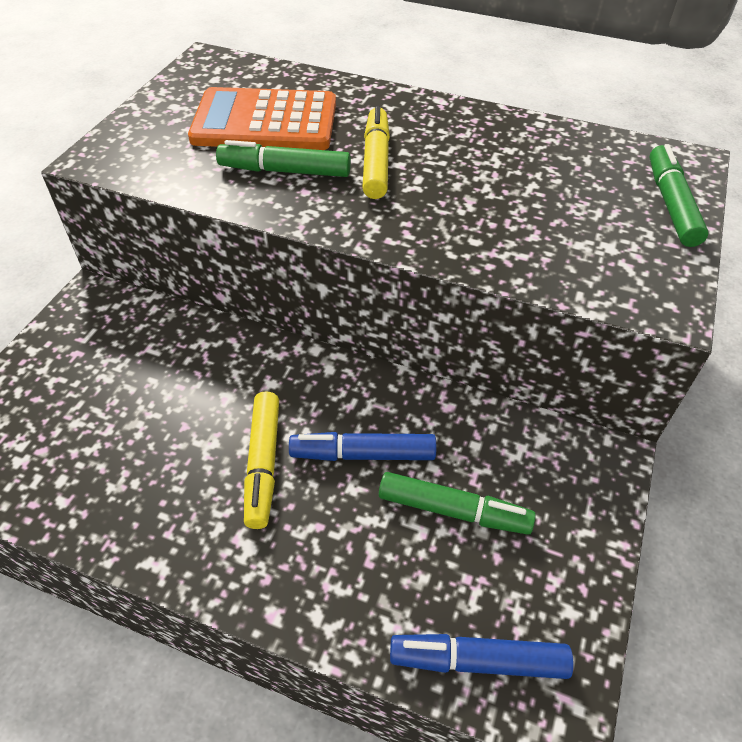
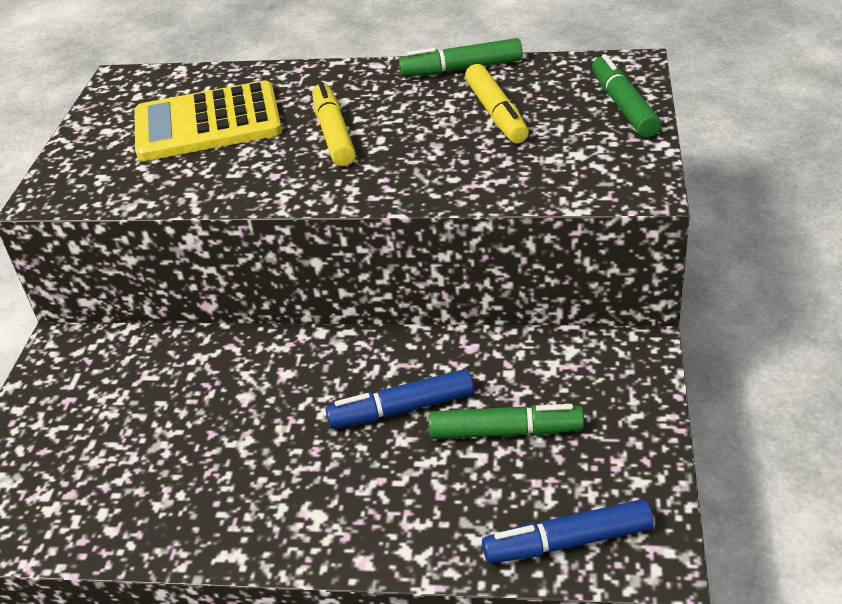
camera: 10 degrees left, 10 degrees down
(263, 464) = (305, 444): yellow marker -> yellow marker (496, 114)
(265, 122) = (207, 123): orange calculator -> yellow calculator
(285, 171) = (246, 162): green marker -> green marker (461, 69)

